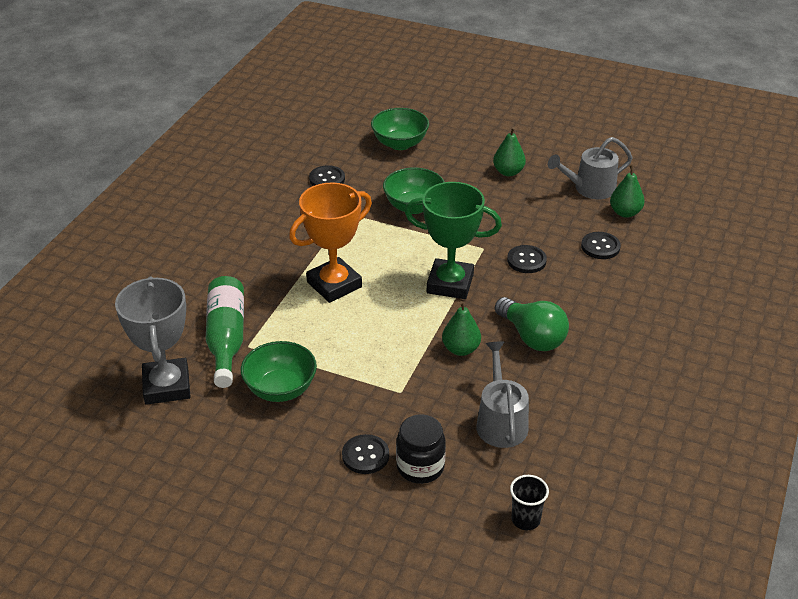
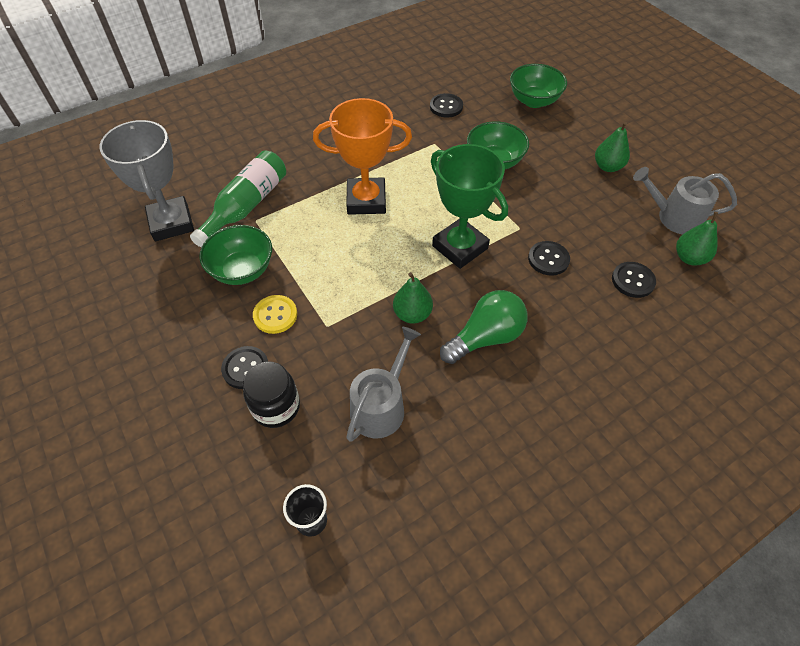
camera: 35 degrees right, 15 degrees up
(167, 386) = (171, 223): grey trophy -> grey trophy turned 45 degrees counterclockwise
(348, 406) = (275, 315): none -> yellow button
(532, 337) = (485, 337): green light bulb -> green light bulb turned 120 degrees counterclockwise

